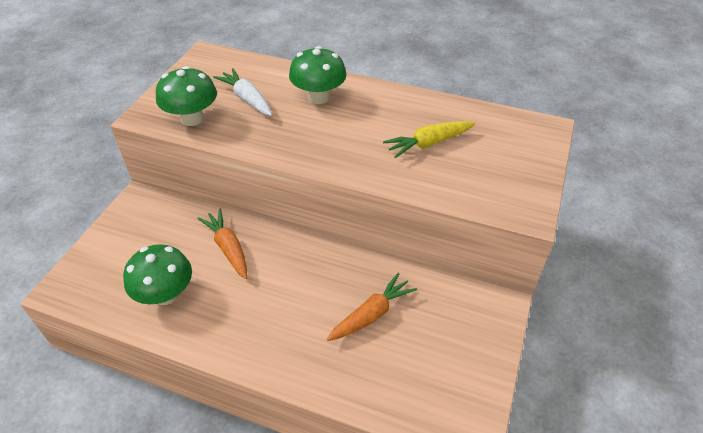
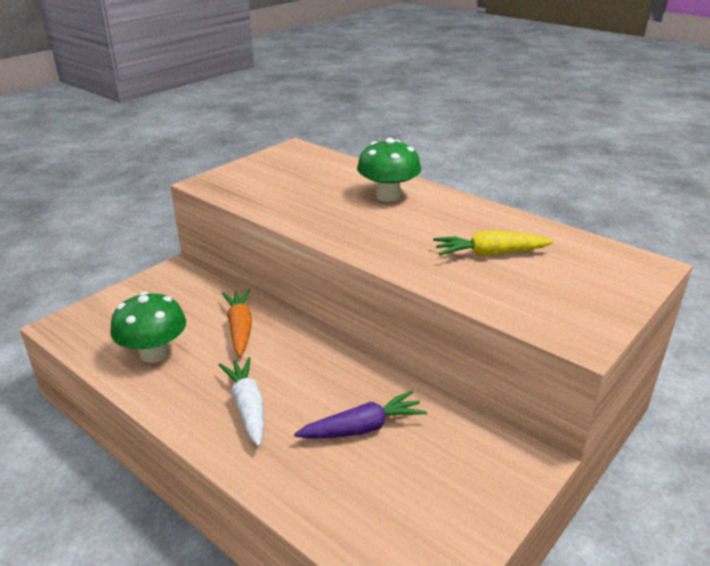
camera: 20 degrees right, 15 degrees down
(192, 118) = (249, 192): green mushroom -> none
(247, 99) = (313, 186): white carrot -> white carrot (247, 407)
(371, 314) = (362, 428): orange carrot -> purple carrot

